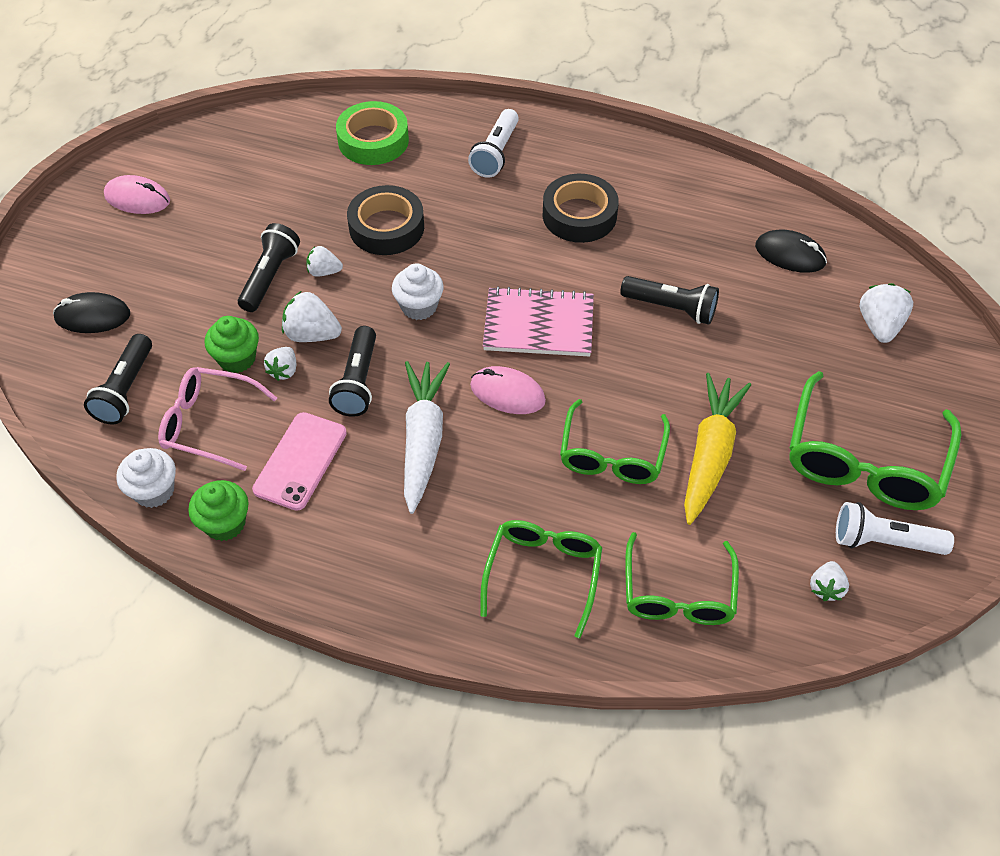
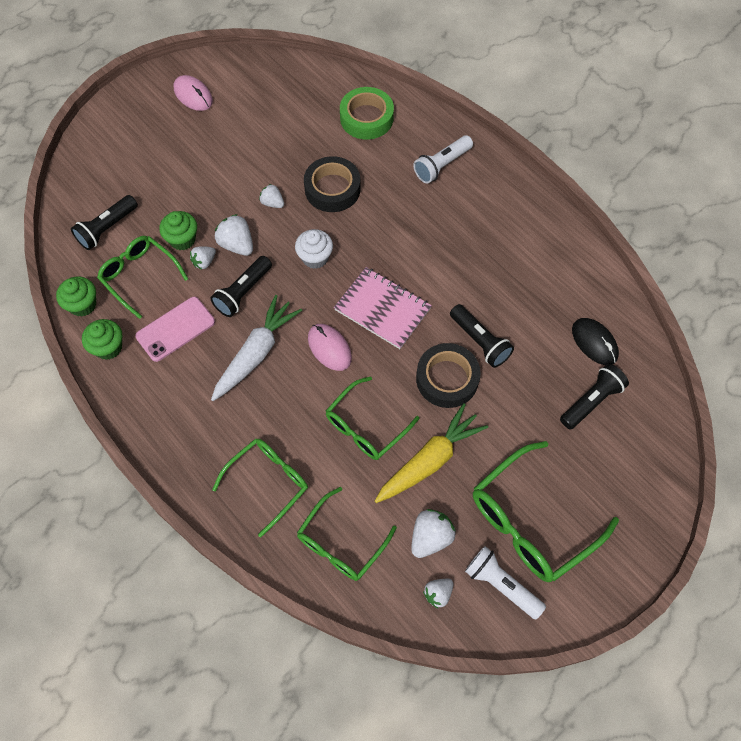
camera: 30 degrees right, 10 degrees up
(92, 316) = (118, 168): black mouse -> none
(154, 491) = (83, 305): white cupcake -> green cupcake
(208, 424) = (139, 276): pink glasses -> green glasses
(270, 277) = (237, 190): black flashlight -> black flashlight (591, 401)
(579, 215) = (466, 240): black tape -> black tape (447, 379)
(879, 326) = (619, 429): white strawberry -> white strawberry (430, 537)

